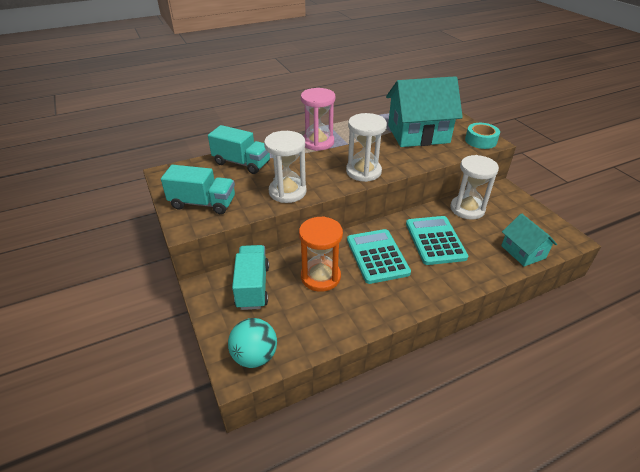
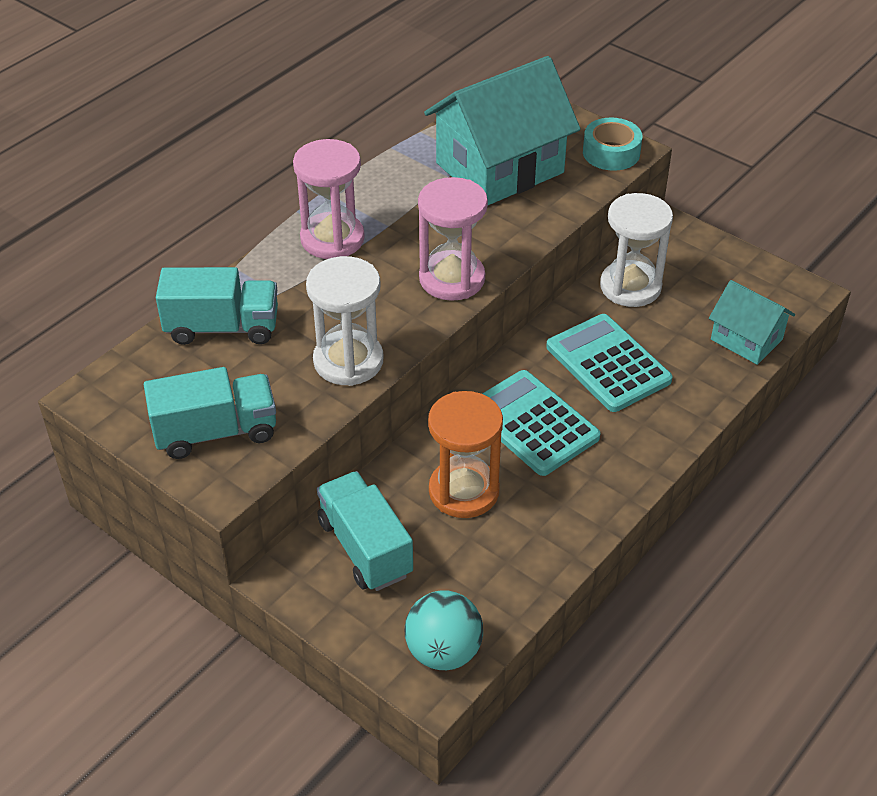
camera: 25 degrees left, 5 degrees up
(363, 171) = (452, 279): white hourglass -> pink hourglass

